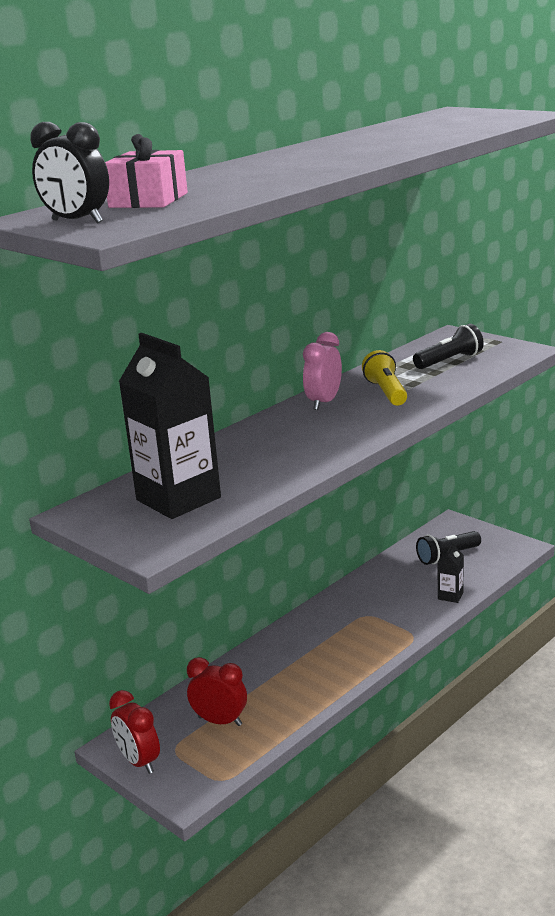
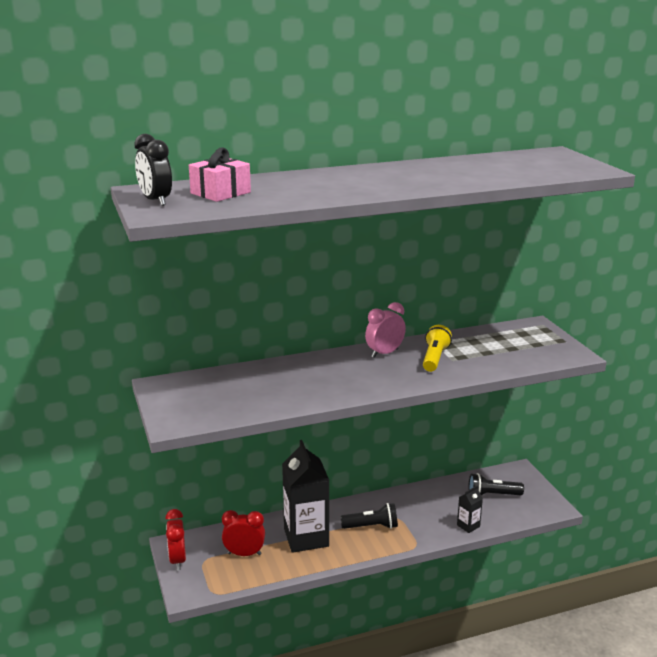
camera: 25 degrees right, 0 degrees up
(178, 499) = (222, 395): black carton -> black carton (306, 537)
(220, 721) = (244, 554): red clock -> red clock turned 45 degrees counterclockwise
(449, 361) = (507, 346): black flashlight -> black flashlight (371, 526)

